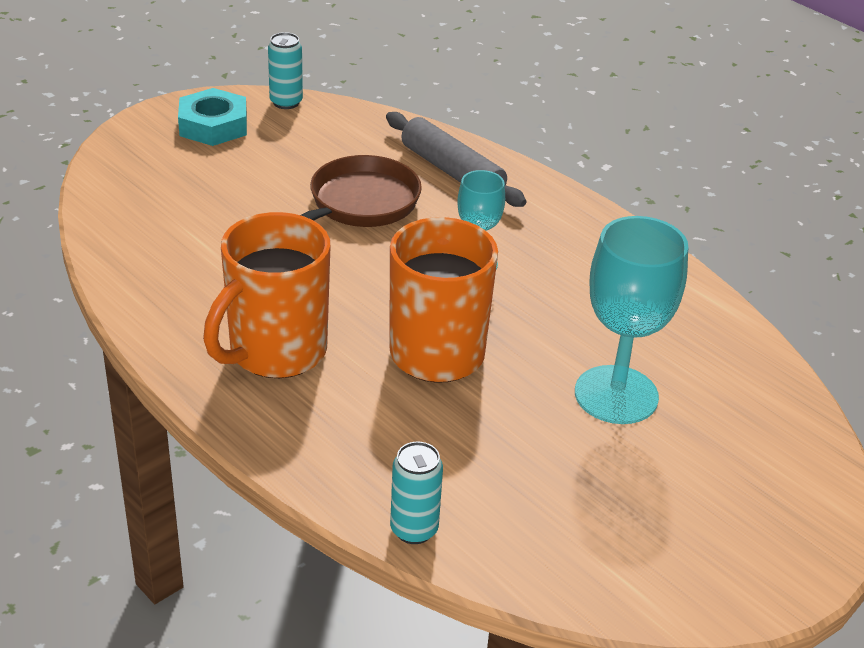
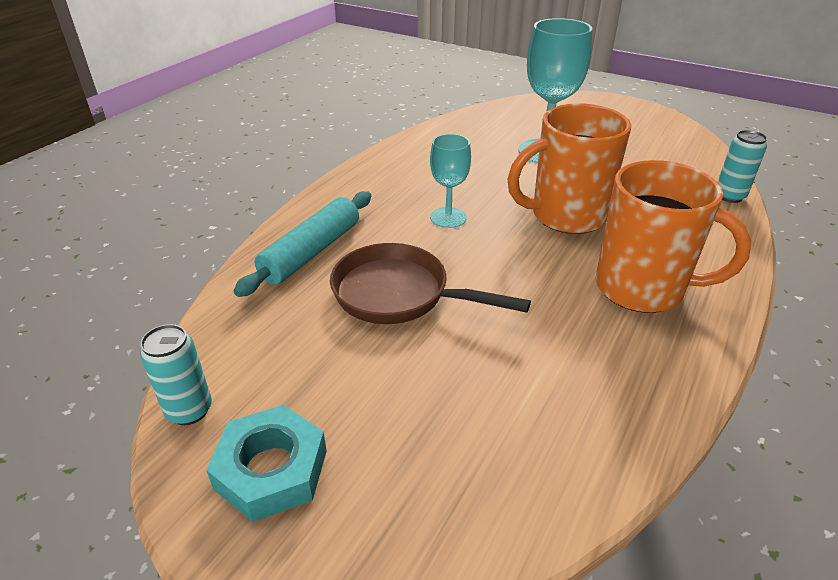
camera: 105 degrees left, 0 degrees up
(452, 171) = (311, 252): grey rolling pin -> turquoise rolling pin

